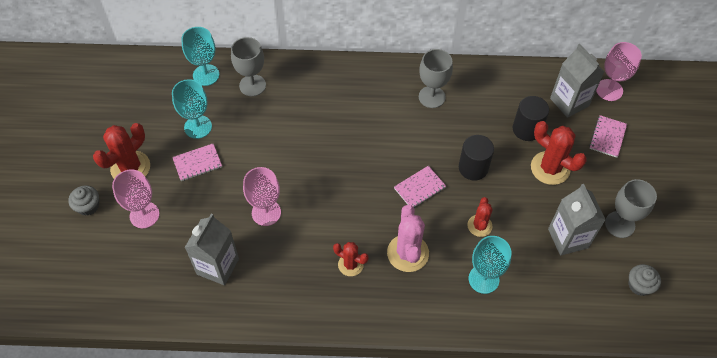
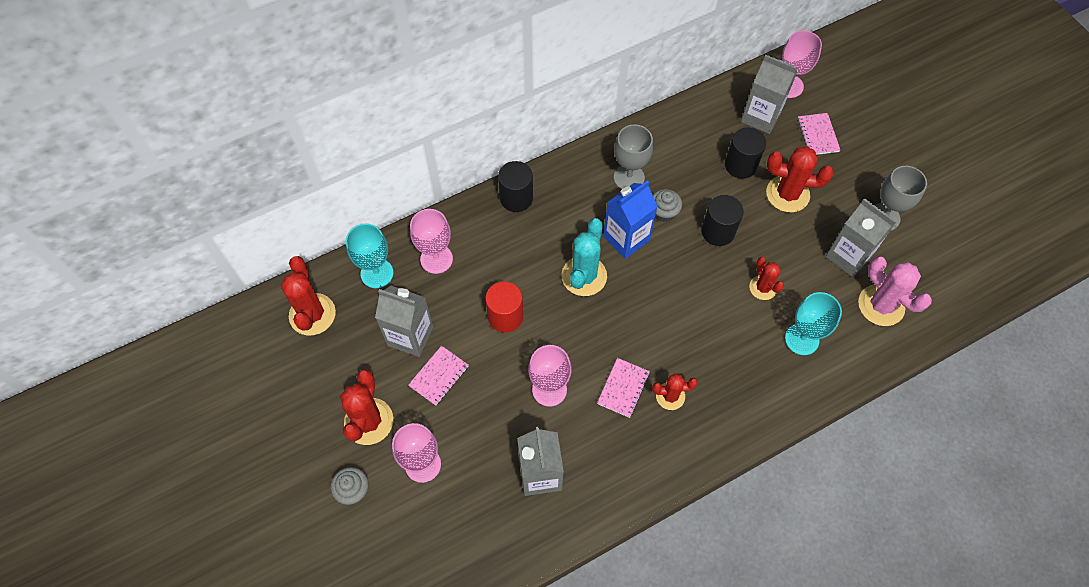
camera: 30 degrees left, 5 degrees up
(145, 80) = (312, 314): none -> red cactus
(198, 127) = (410, 336): turquoise goblet -> grey carton
(252, 85) = (436, 259): grey goblet -> pink goblet
(272, 147) = (505, 316): none -> red cylinder
(338, 72) = (516, 198): none -> black cylinder
(348, 148) = (584, 276): none -> turquoise cactus
(398, 138) = (626, 238): none -> blue carton
(408, 253) = (716, 353): pink cactus -> pink cactus (881, 305)
(419, 188) = (681, 280): pink notebook -> pink notebook (623, 388)
(639, 285) = (937, 267): grey cupcake -> grey cupcake (663, 212)

